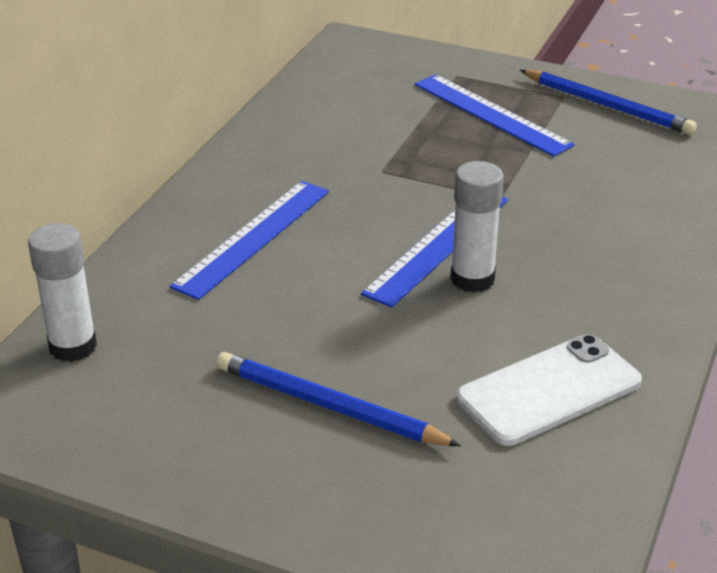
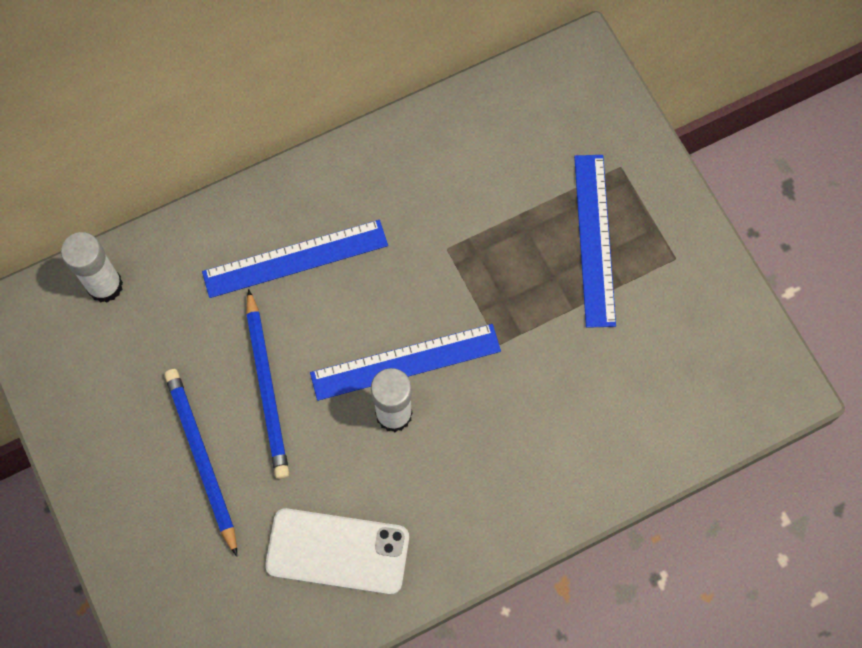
camera: 40 degrees right, 35 degrees up
(607, 106) = (696, 297): blue pencil -> blue pencil (266, 387)

